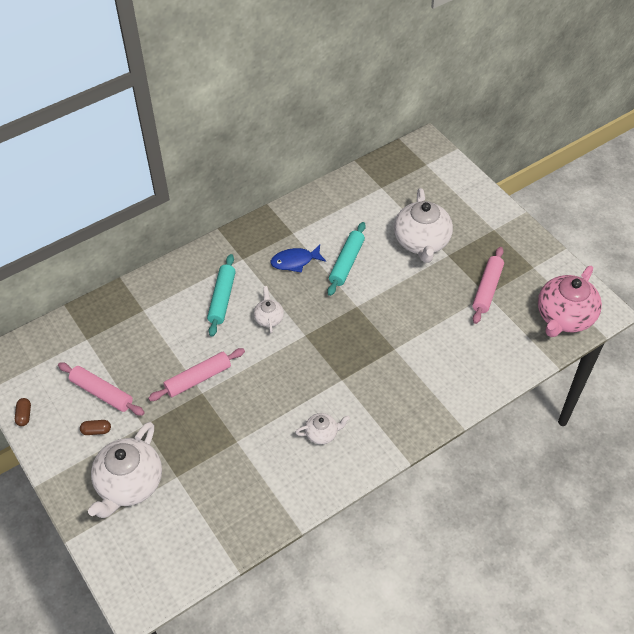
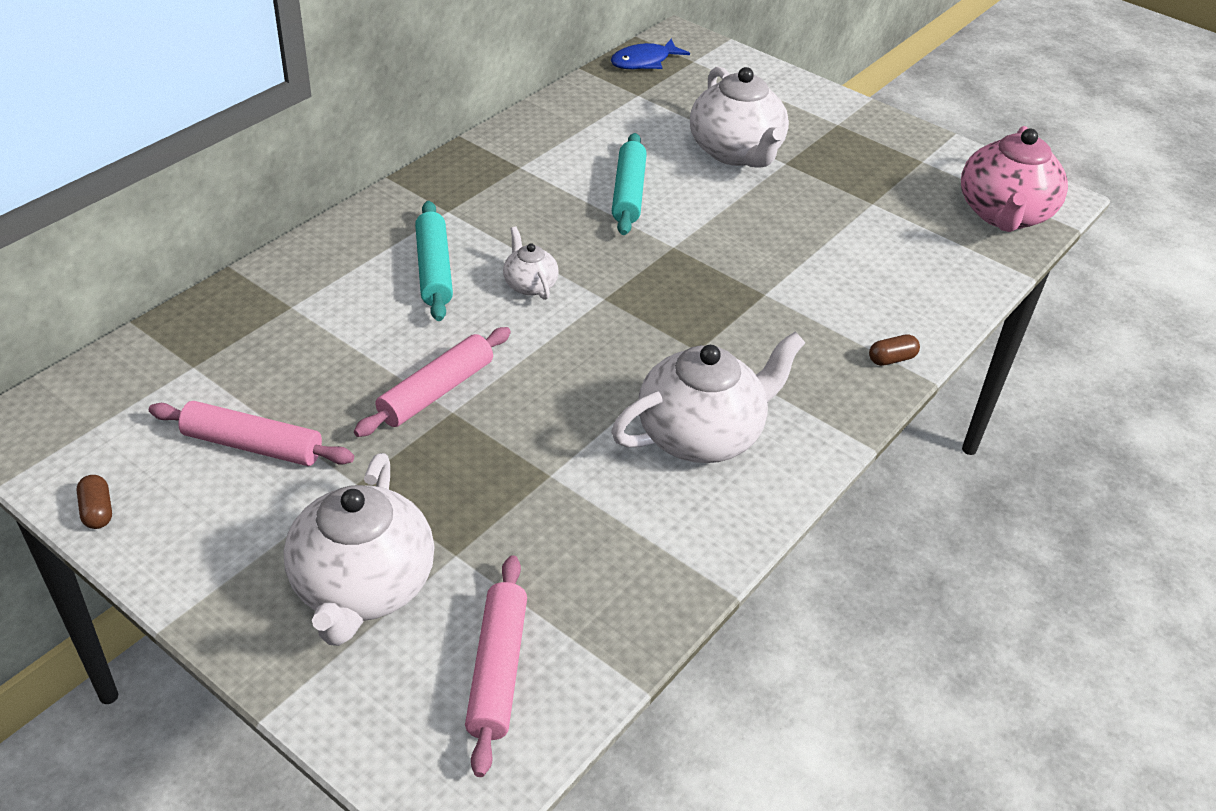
camera: 20 degrees left, 10 degrees down
(96, 431) = (262, 509): brown capsule -> brown capsule (891, 359)
(295, 261) = (541, 202): blue fish -> blue fish (644, 62)
(322, 433) = (701, 434): white teapot -> white teapot, size x2.05
(487, 289) = (869, 196): pink rolling pin -> pink rolling pin (497, 670)

